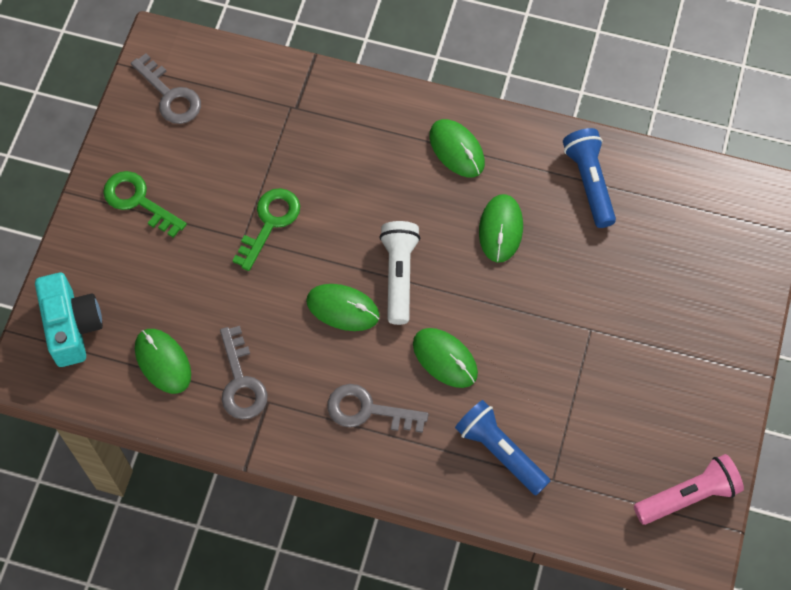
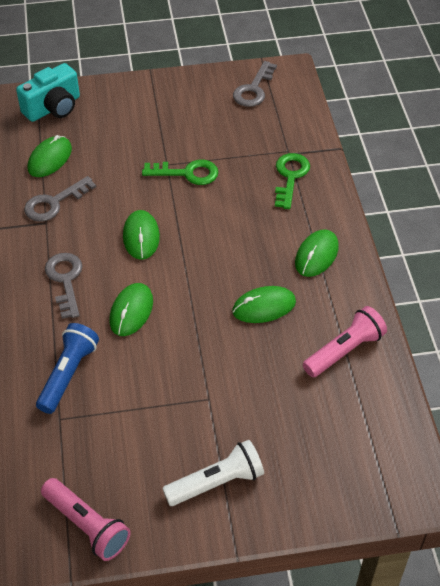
camera: 65 degrees right, 15 degrees down
(138, 201) = (164, 104): green key -> green key (290, 177)
(399, 276) = (186, 259): white flashlight -> white flashlight (216, 482)
(589, 183) = (344, 351): blue flashlight -> pink flashlight

